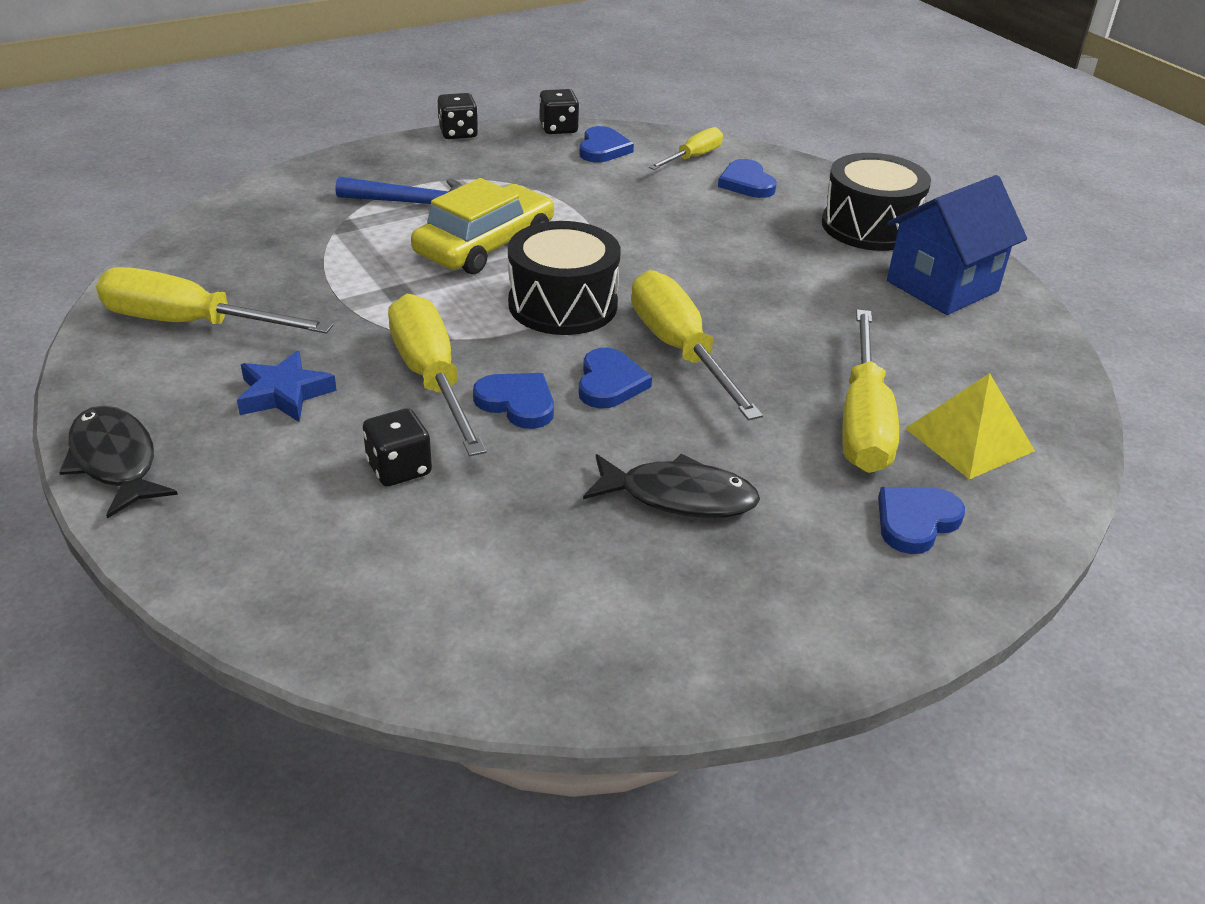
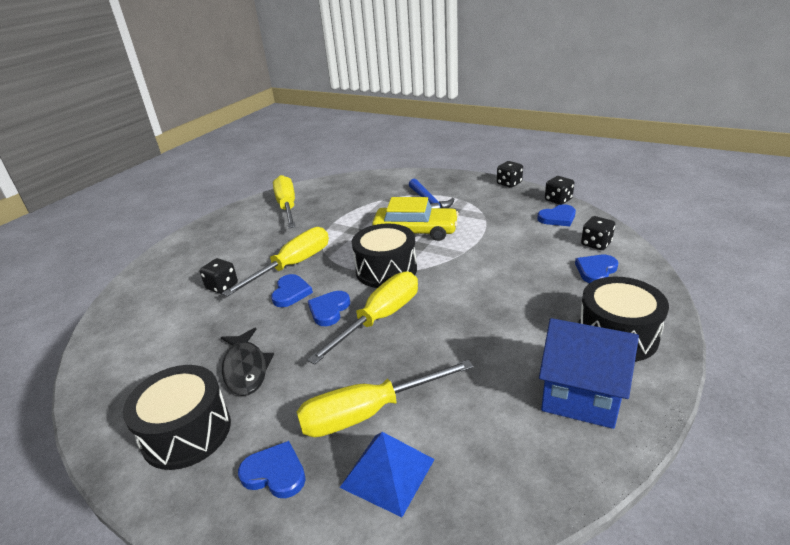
camera: 65 degrees right, 5 degrees down
(115, 461) = (193, 234): black fish -> none
(284, 394) = (256, 242): blue star -> none
(610, 383) = (329, 310): blue heart -> blue heart turned 135 degrees clockwise
(693, 157) = (596, 244): yellow screwdriver -> black dice
(779, 585) = (187, 432): none -> black drum
(969, 439) = (387, 473): yellow pyramid -> blue pyramid

